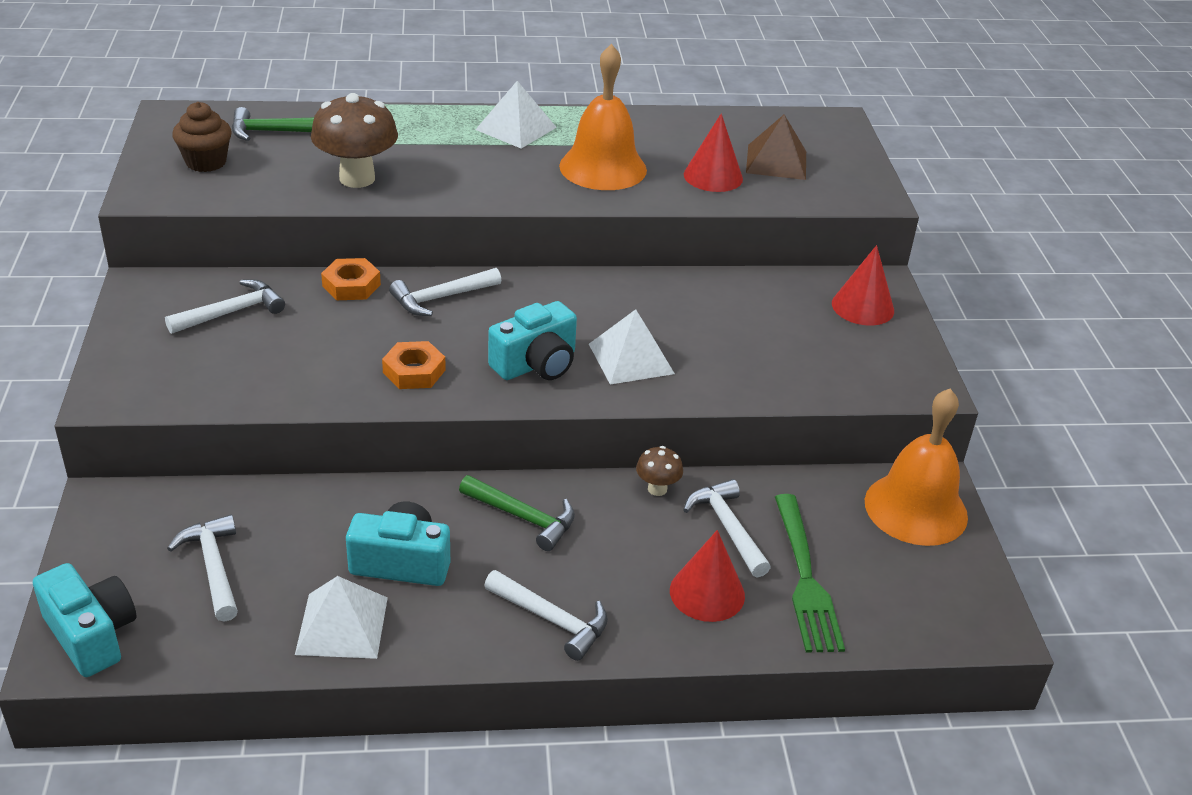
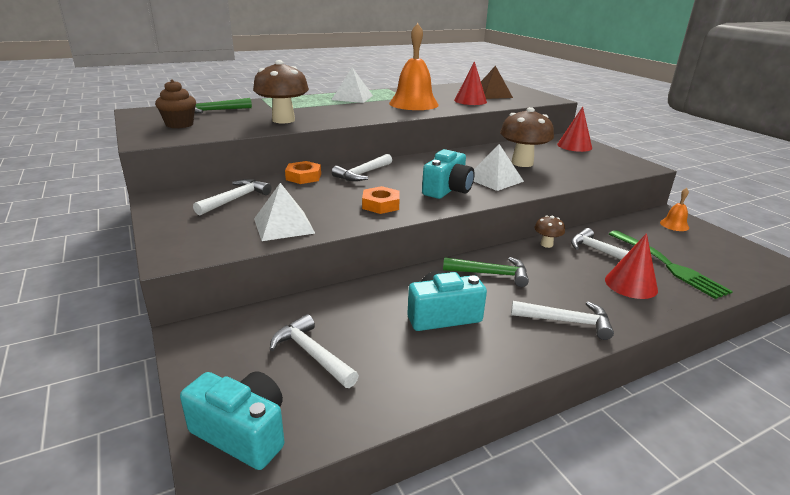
camera: 20 degrees left, 10 degrees down
(342, 625) = (438, 364): white pyramid -> white pyramid (284, 225)
(717, 330) = (522, 163): none -> brown mushroom
(916, 509) = (674, 225): orange bell -> orange bell, size x0.45

